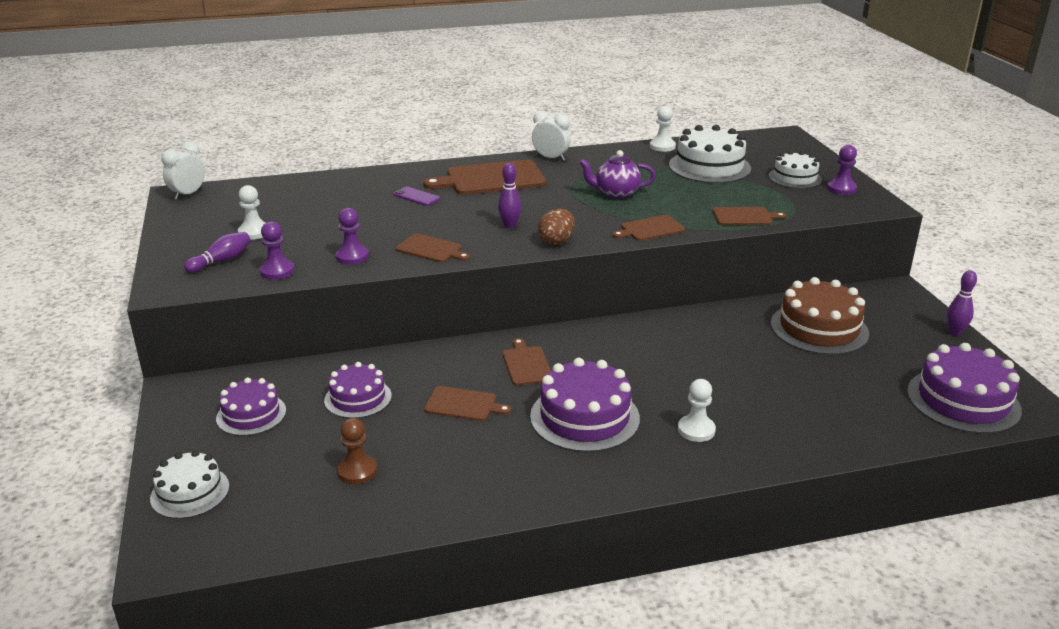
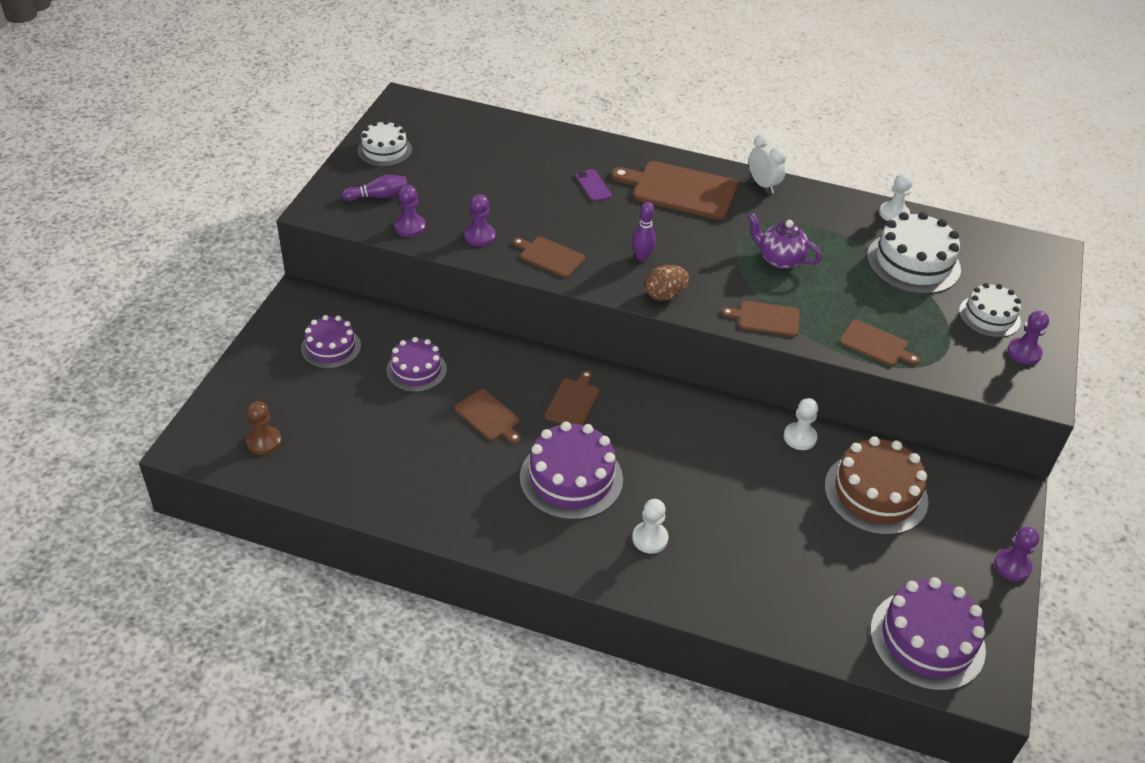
camera: 30 degrees right, 15 degrees up
(188, 194) = (411, 104): white clock -> none
(190, 492) = (242, 397): white cake -> white cake (384, 150)
(254, 232) = (427, 173): white pawn -> white pawn (800, 437)
(357, 471) = (362, 438): brown pawn -> brown pawn (264, 441)
(431, 249) = (549, 256): brown cutting board -> brown cutting board turned 150 degrees clockwise
(955, 332) = (1012, 566): purple bowling pin -> purple pawn

